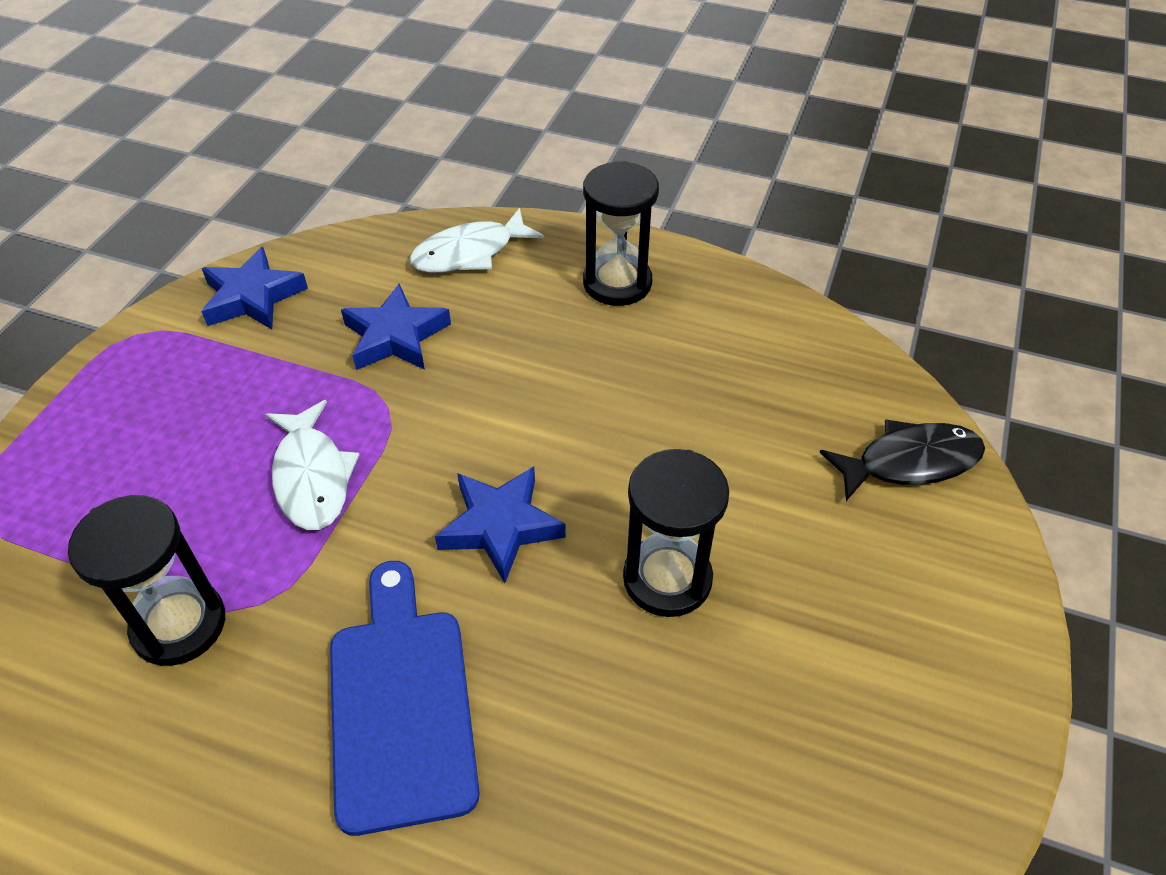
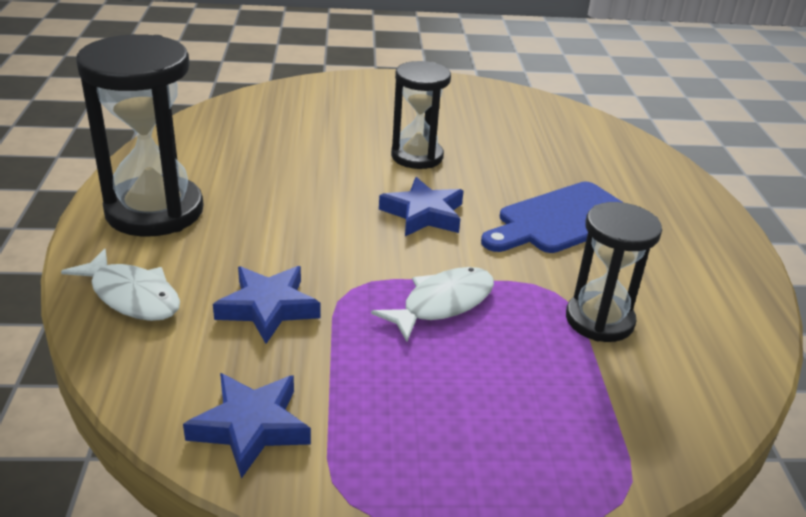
camera: 115 degrees left, 15 degrees down
(617, 283) = (154, 211): black hourglass -> black hourglass, size x1.59
(909, 462) = (287, 100): black fish -> none

